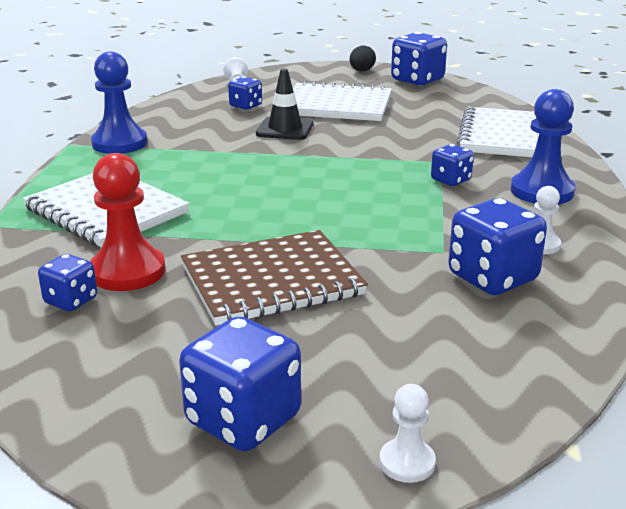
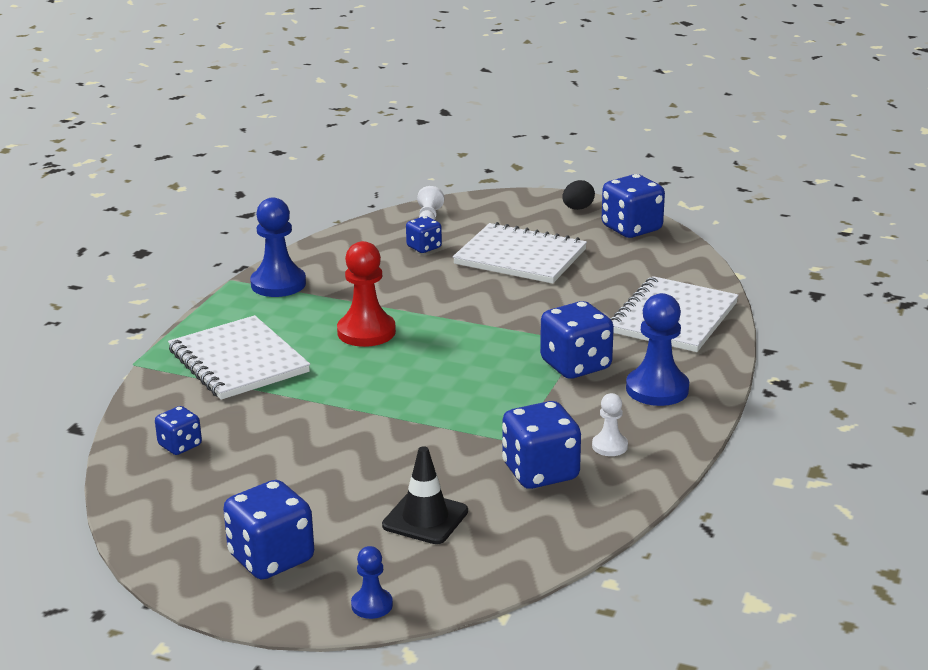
camera: 15 degrees right, 0 degrees up
(128, 271) = (234, 425): red pawn -> red pawn (366, 332)
(272, 281) = (349, 449): brown notebook -> none
(285, 129) = (448, 283): black traffic cone -> black traffic cone (425, 518)
(407, 462) = (372, 605): white pawn -> blue pawn
(450, 180) = (576, 365): blue dice -> blue dice, size x1.77

